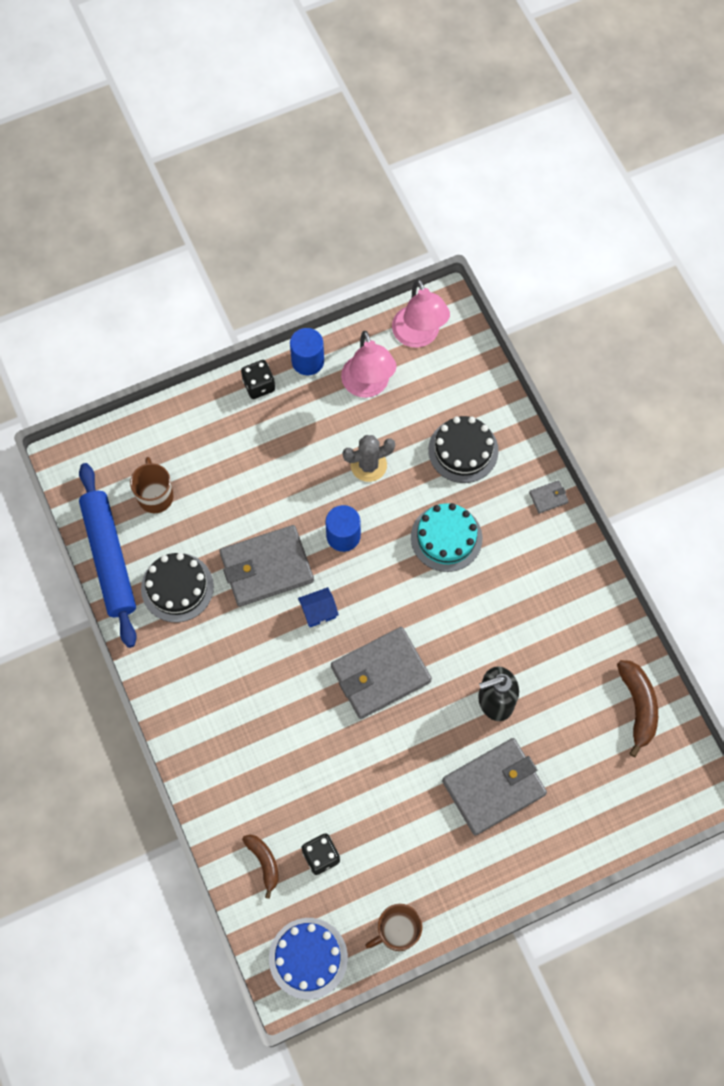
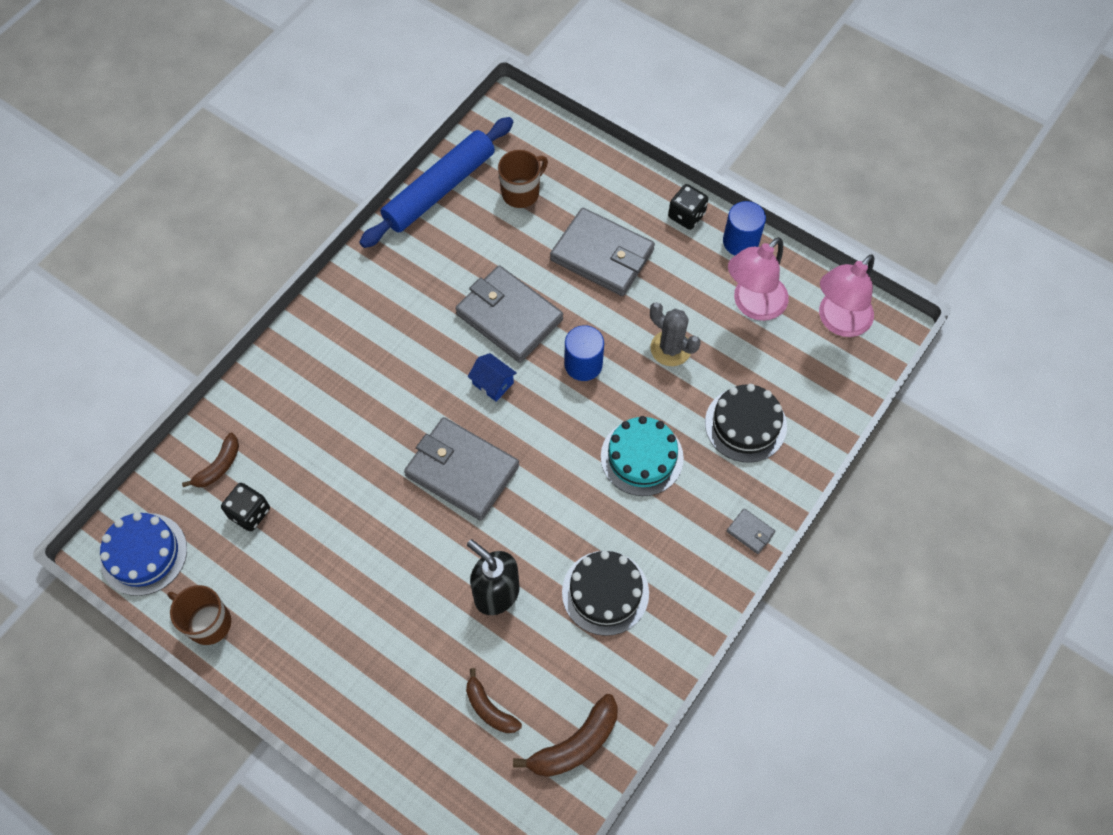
camera: 60 degrees right, 5 degrees down
(177, 587) = (444, 256): black cake -> black cake (605, 592)
(493, 787) = (404, 639): grey wallet -> grey wallet (602, 255)
(580, 753) = (489, 708): none -> brown banana

